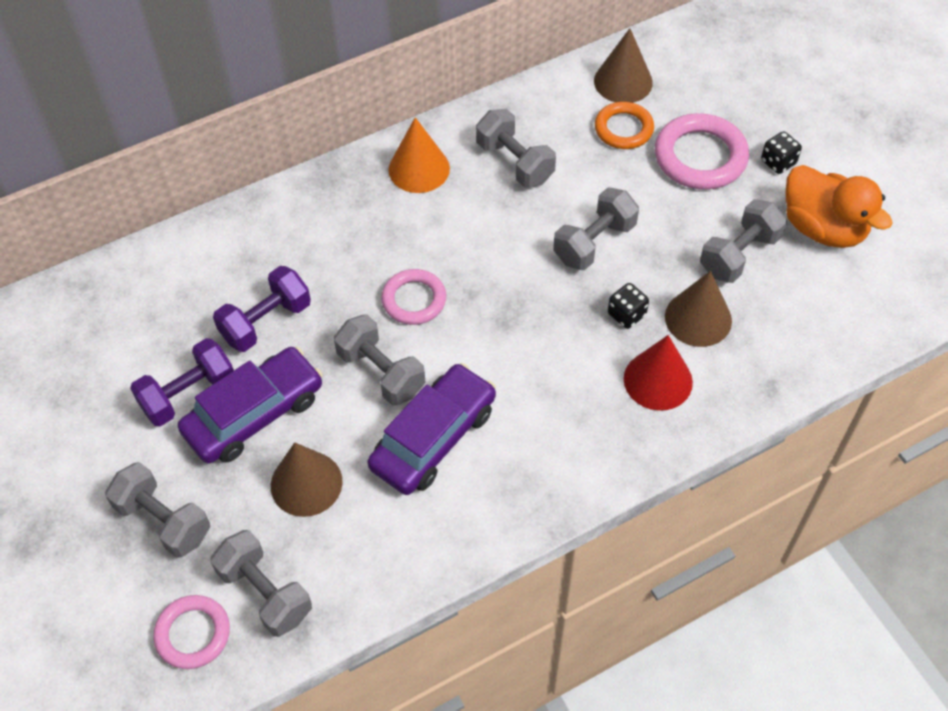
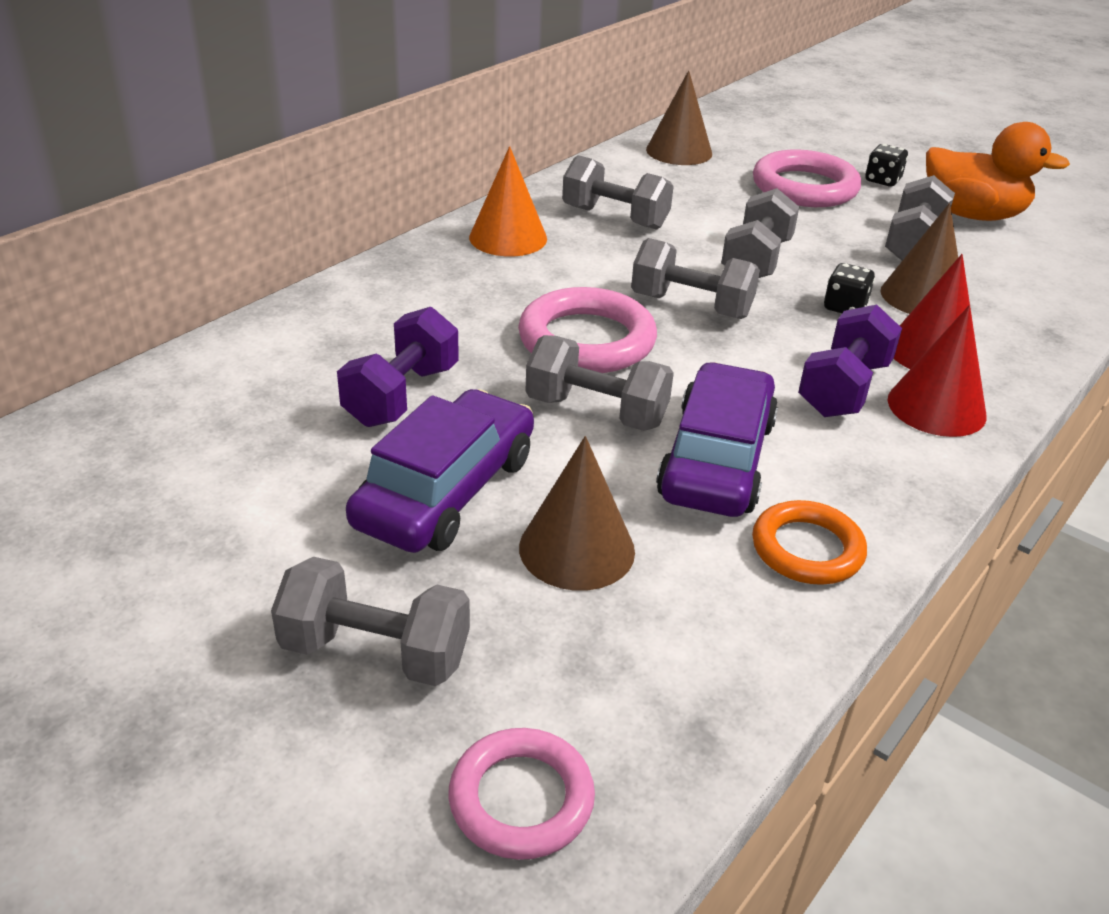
camera: 25 degrees left, 20 degrees down
(188, 394) = (330, 492): purple dumbbell -> purple dumbbell (843, 389)
(265, 592) = (607, 701): grey dumbbell -> grey dumbbell (691, 306)
(414, 300) = (587, 340): pink ring -> pink ring, size x1.55
(618, 435) = (936, 407): none -> red cone
(623, 129) = (709, 180): orange ring -> orange ring (807, 549)

